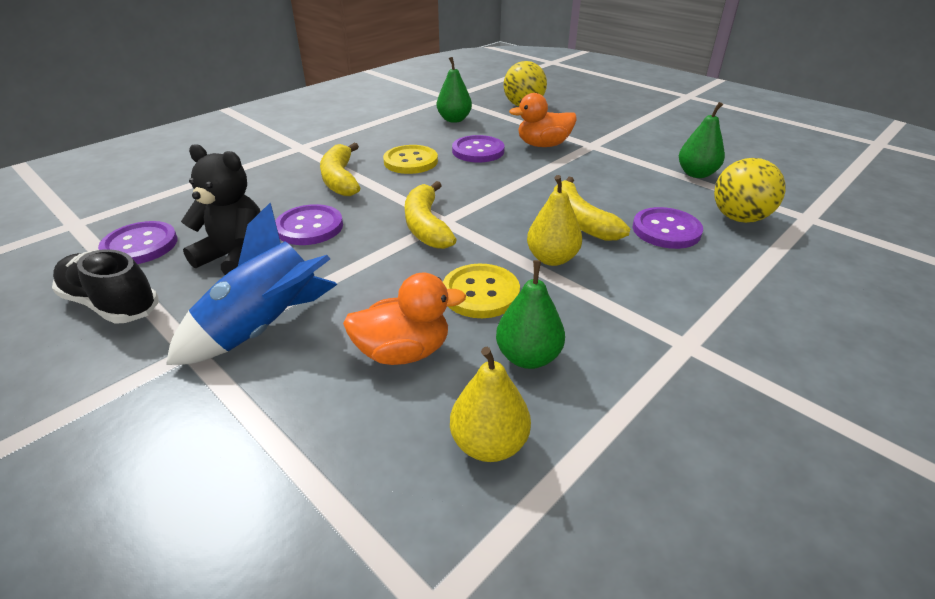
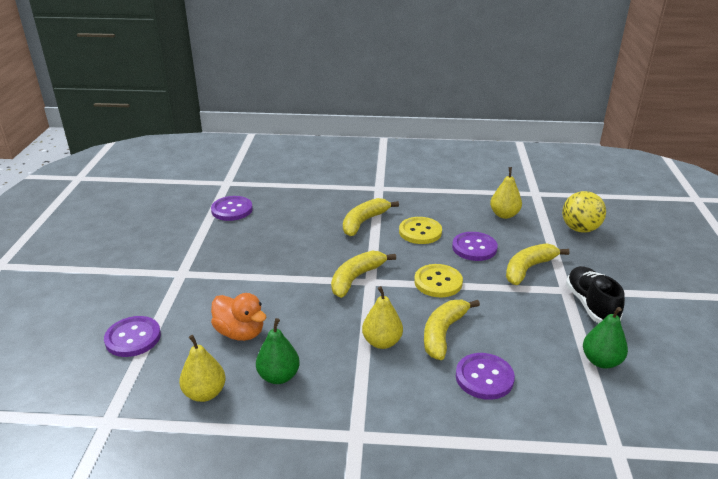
camera: 50 degrees right, 5 degrees down
(111, 304) = (187, 233): black shoe -> black shoe (591, 305)
(236, 257) = (254, 240): black teddy bear -> none
(265, 328) = (214, 282): blue rocket -> none
(309, 227) = (305, 243): purple button -> purple button (133, 338)
(454, 119) = (504, 215): green pear -> yellow pear
(480, 293) = (315, 332): yellow button -> yellow button (438, 282)
(543, 145) = (528, 269): orange duck -> yellow banana
(739, 218) = (556, 409): yellow ball -> none

